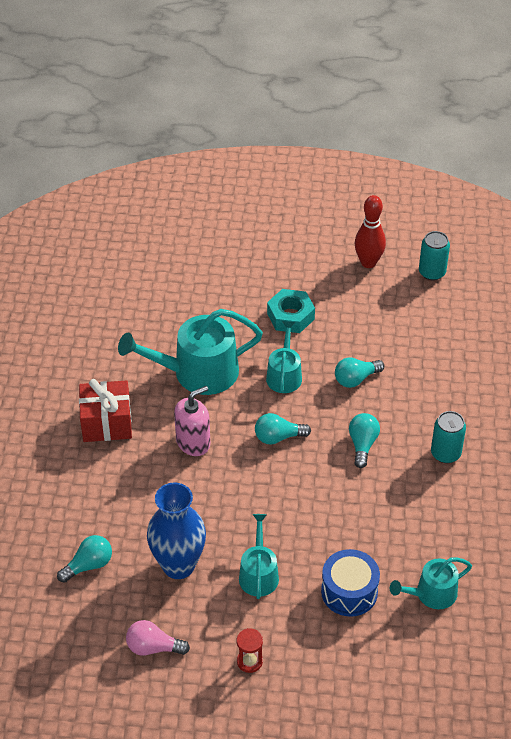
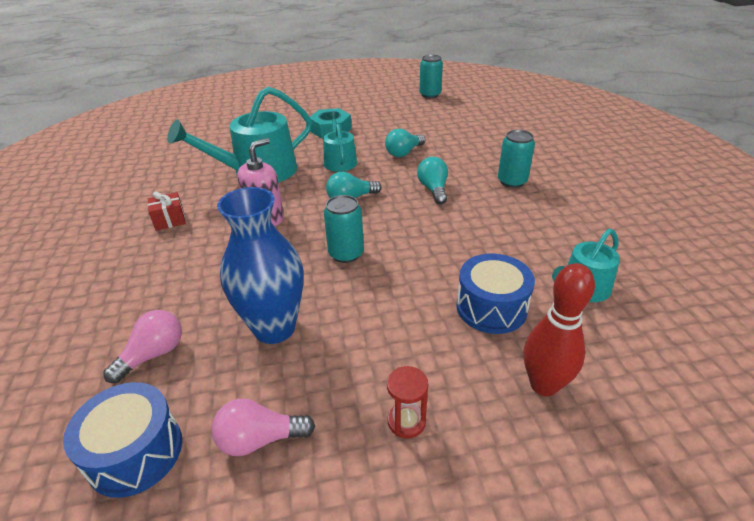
camera: 15 degrees left, 10 degrees down
(76, 635) = (135, 452): none -> blue drum
(88, 565) = (153, 355): turquoise light bulb -> pink light bulb
(107, 423) = (169, 220): red gift -> red gift, size x0.56
(253, 506) = (346, 254): none -> turquoise can
(258, 574) = (377, 314): turquoise watering can -> none
(368, 263) = (379, 97): red bowling pin -> red bowling pin (543, 385)

